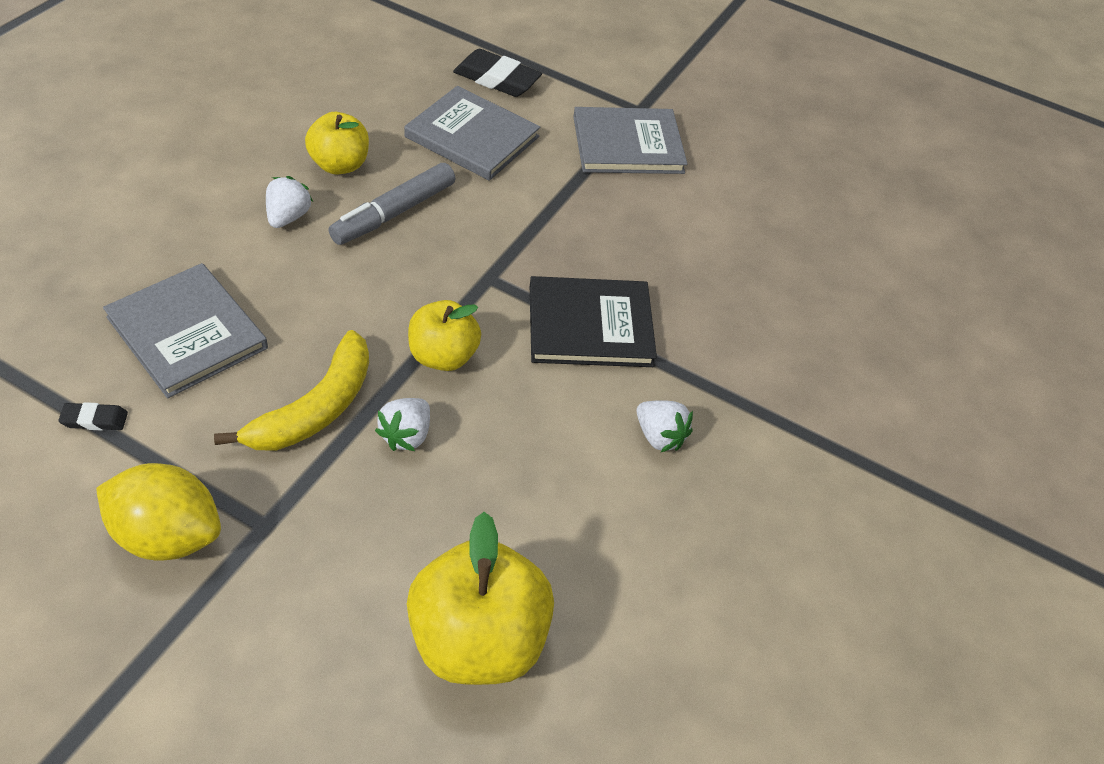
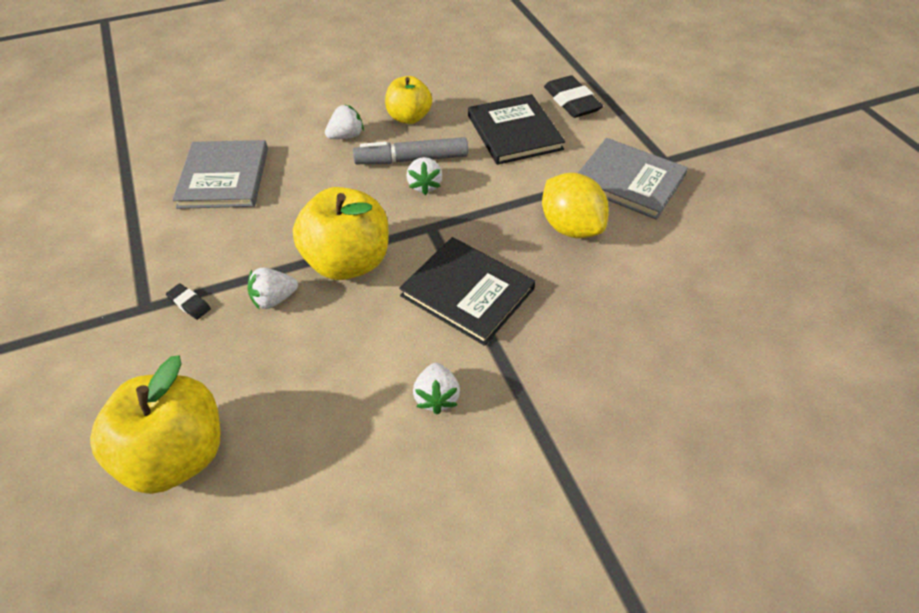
camera: 45 degrees right, 0 degrees up
(94, 420) = (132, 202): black eraser -> black eraser (189, 304)
(168, 535) = (96, 283): yellow lemon -> yellow lemon (570, 227)
(316, 408) = (242, 255): yellow banana -> none
(438, 236) = (425, 185): none -> white strawberry
(443, 356) = (348, 262): yellow apple -> yellow apple, size x1.61
(472, 137) = (514, 132): grey book -> black book

